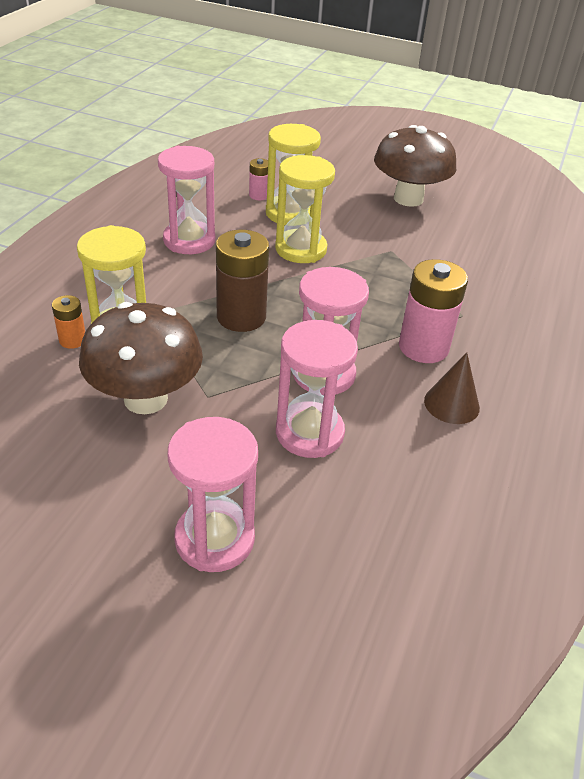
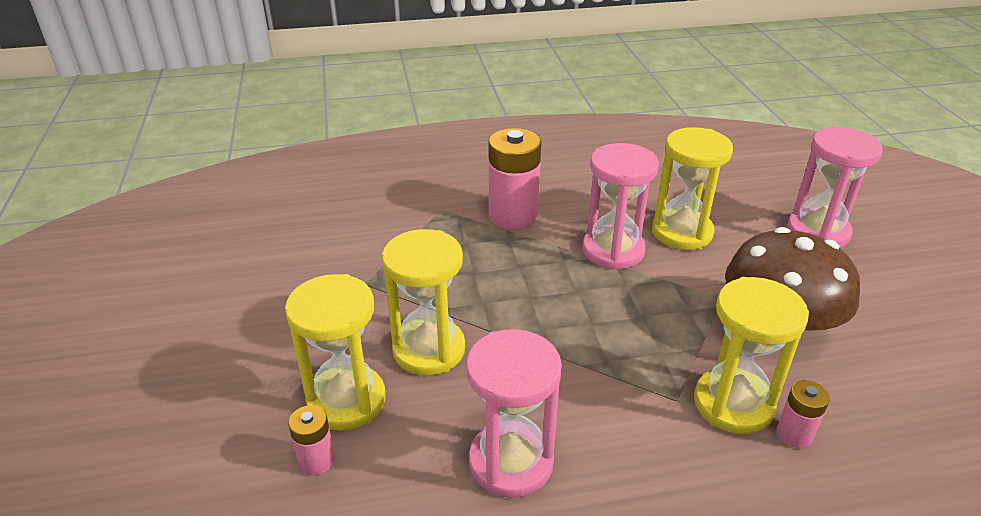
camera: 120 degrees left, 5 degrees down
(72, 340) = (794, 434): orange battery -> pink battery
(241, 317) = (602, 332): brown battery -> none
(309, 433) = (682, 232): pink hourglass -> yellow hourglass
(408, 199) = (215, 313): brown mushroom -> none
(451, 404) = (565, 185): brown cone -> none

